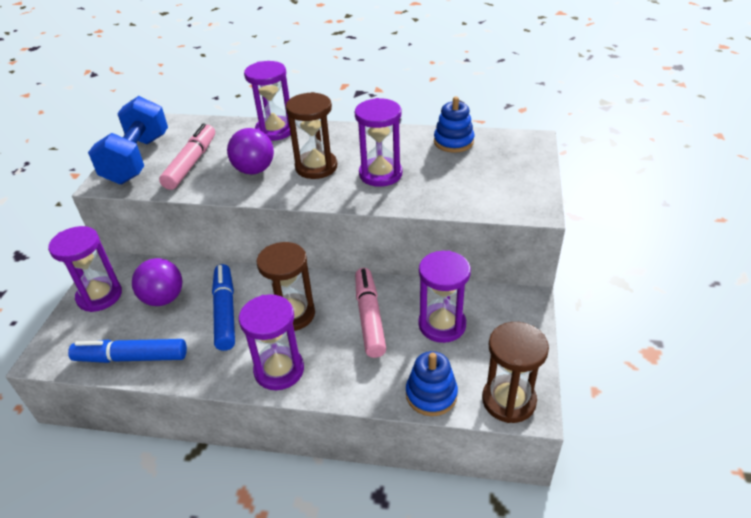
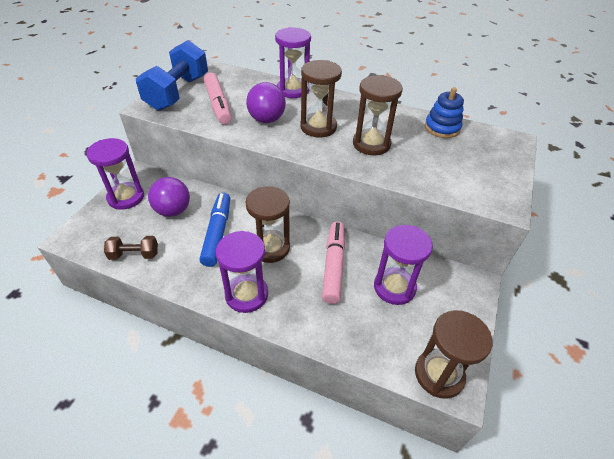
camera: 10 degrees right, 5 degrees up
(132, 358) = (134, 255): blue marker -> brown dumbbell
(191, 163) = (218, 104): pink marker -> pink marker turned 135 degrees clockwise
(380, 174) = (371, 144): purple hourglass -> brown hourglass
(431, 394) = (370, 350): blue stacking toy -> none

